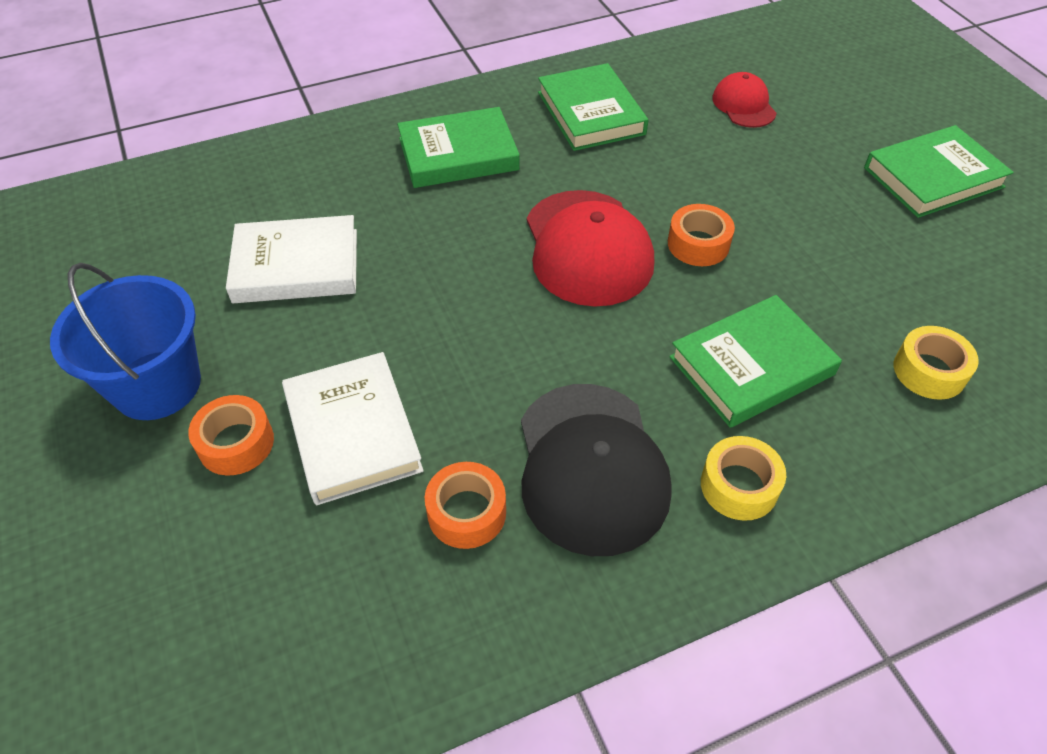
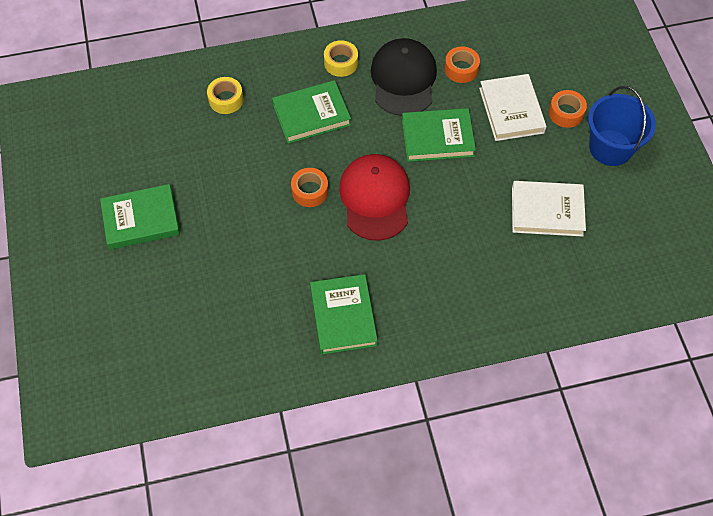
camera: 170 degrees left, 10 degrees up
(458, 154) = (443, 289): green book -> green book (437, 138)
(743, 105) = (230, 307): red cap -> none

